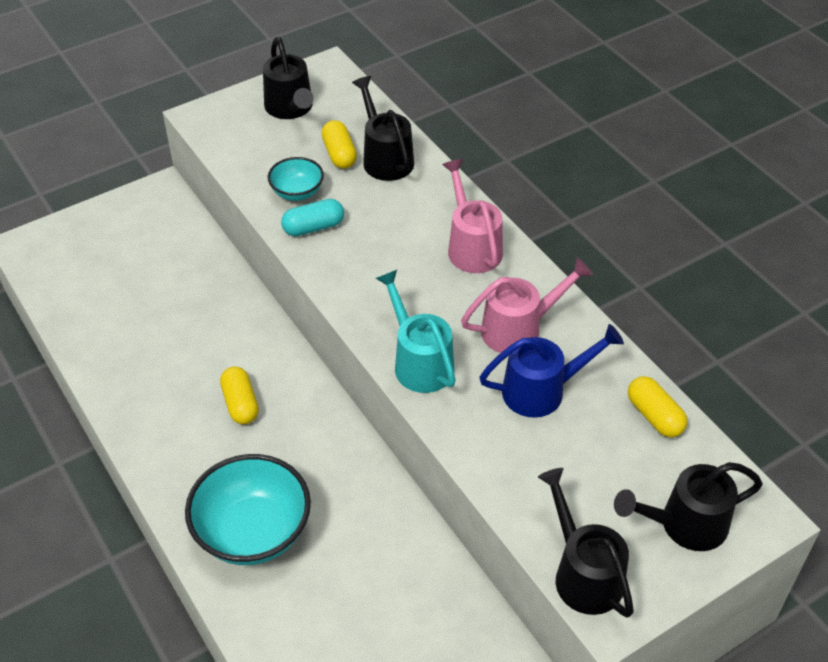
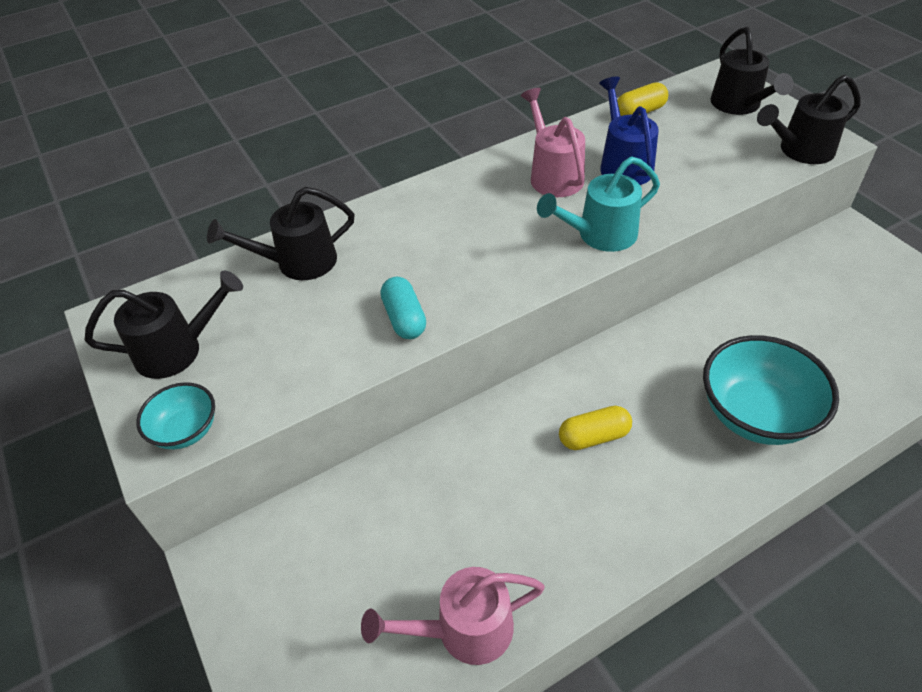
camera: 85 degrees left, 0 degrees up
(297, 192) = (341, 336): turquoise bowl -> turquoise bowl (186, 430)
(339, 154) = (281, 300): yellow capsule -> none
(471, 246) = (445, 201): pink watering can -> pink watering can (463, 630)

